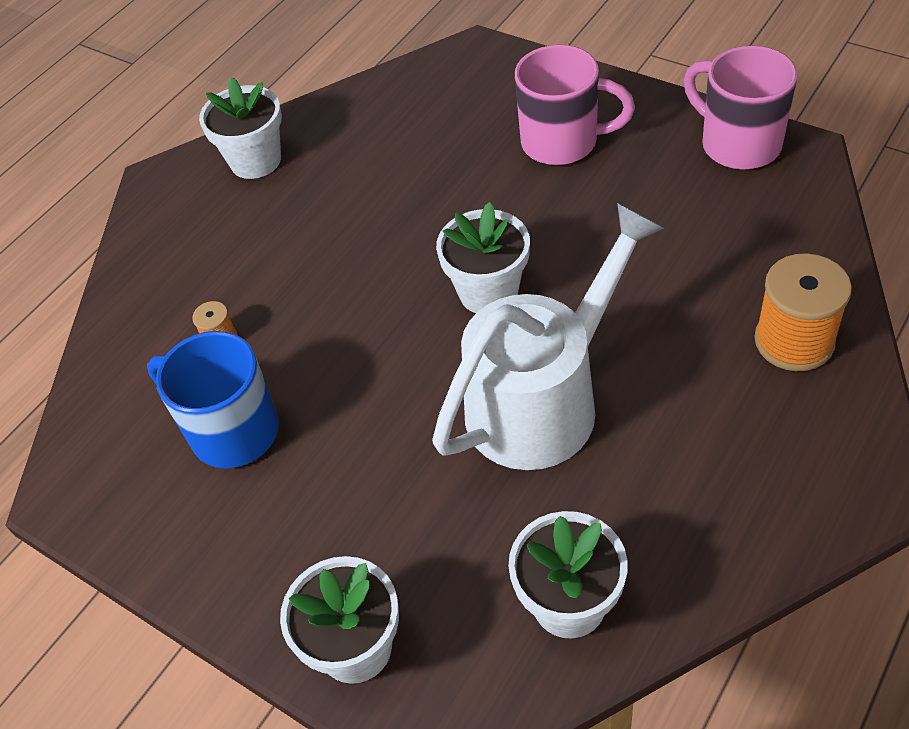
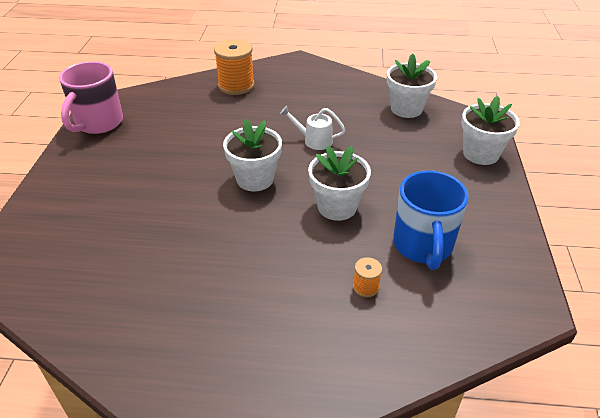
camera: 125 degrees left, 10 degrees down
(255, 160) = (172, 364): white flower pot -> white flower pot (337, 207)
(545, 398) = (313, 140): white watering can -> white watering can, size x0.41
(563, 142) = (109, 187): pink mug -> none

